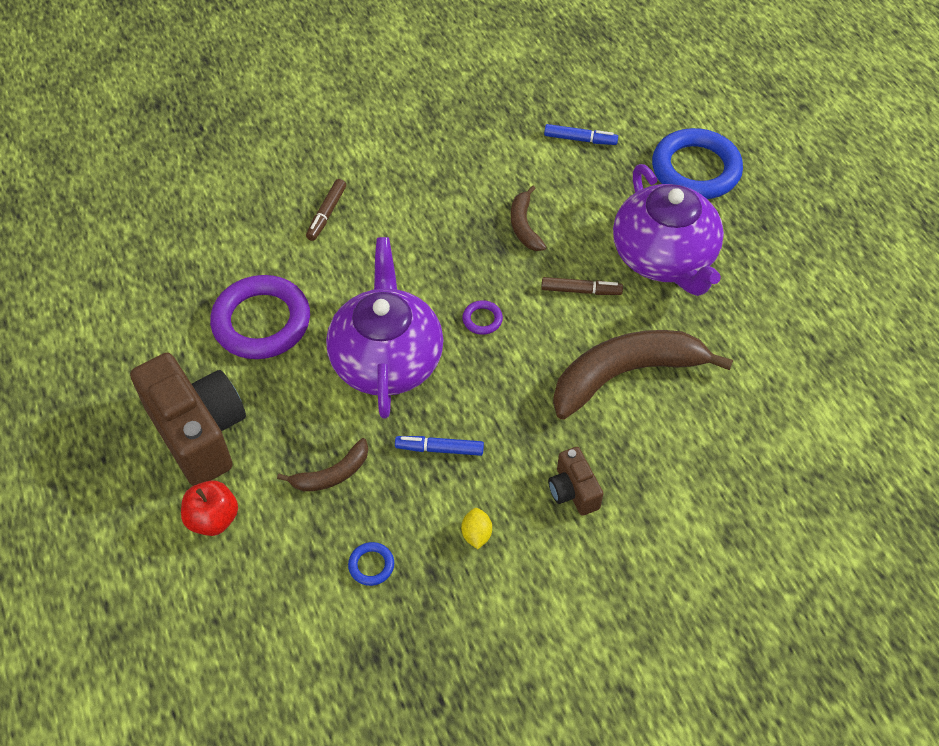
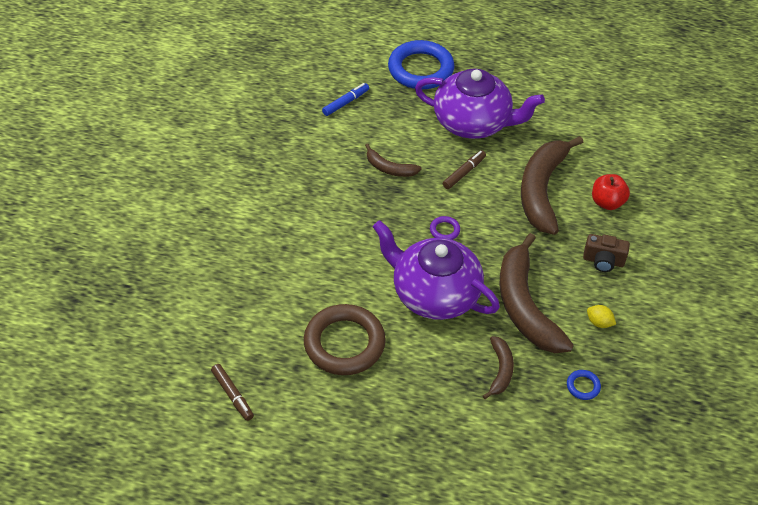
camera: 55 degrees left, 5 degrees down
(199, 433) = (408, 426): brown camera -> none
(213, 519) = (485, 453): red apple -> red apple (607, 202)
(261, 322) = (344, 343): purple ring -> brown ring
(327, 213) = (282, 258): brown marker -> brown marker (232, 394)
(440, 449) = (525, 306): blue marker -> brown banana

